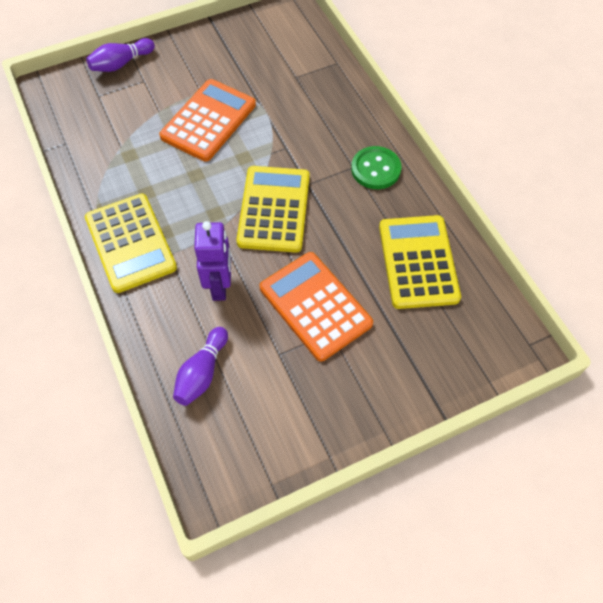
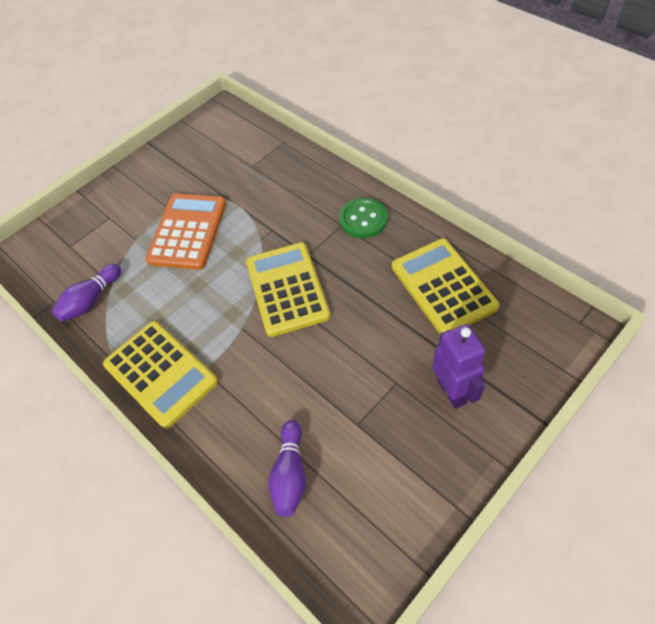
camera: 15 degrees left, 5 degrees down
(121, 63) = (80, 210): purple bowling pin -> purple bowling pin (91, 300)
(220, 286) = (269, 381): purple robot -> purple robot (452, 391)
(315, 306) = (369, 363): orange calculator -> none

